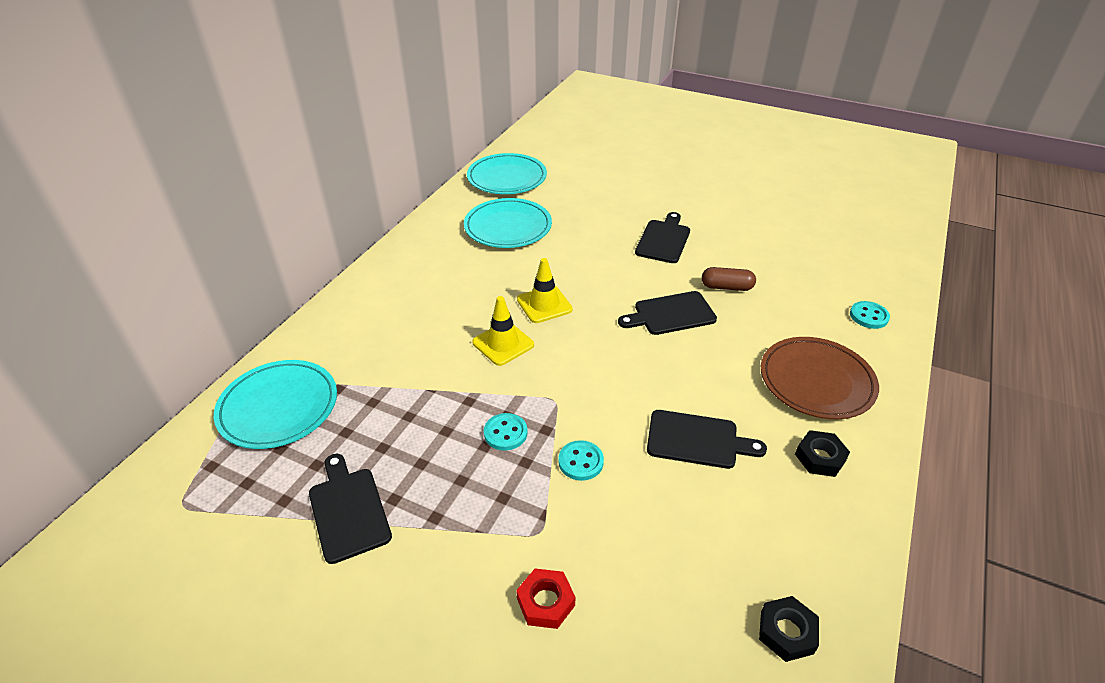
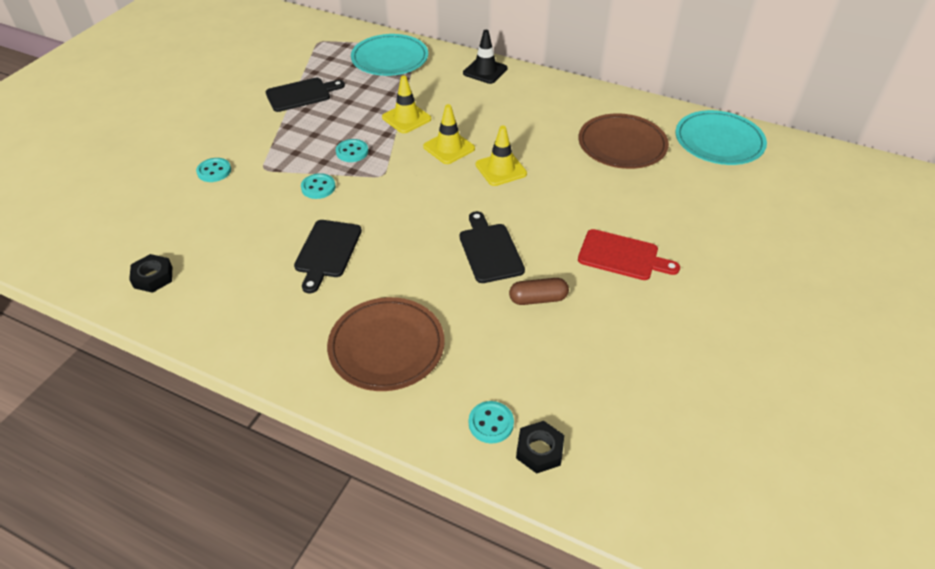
camera: 90 degrees right, 5 degrees up
(344, 314) = (485, 71): none -> black traffic cone
(436, 383) = (406, 118): none -> yellow traffic cone
(508, 227) = (622, 145): turquoise plate -> brown plate
(545, 602) = (214, 171): red nut -> turquoise button
(664, 240) = (622, 256): black cutting board -> red cutting board
(726, 287) = (538, 299): brown capsule -> brown capsule turned 75 degrees clockwise
(820, 457) = (293, 328): black nut -> black nut (539, 450)

